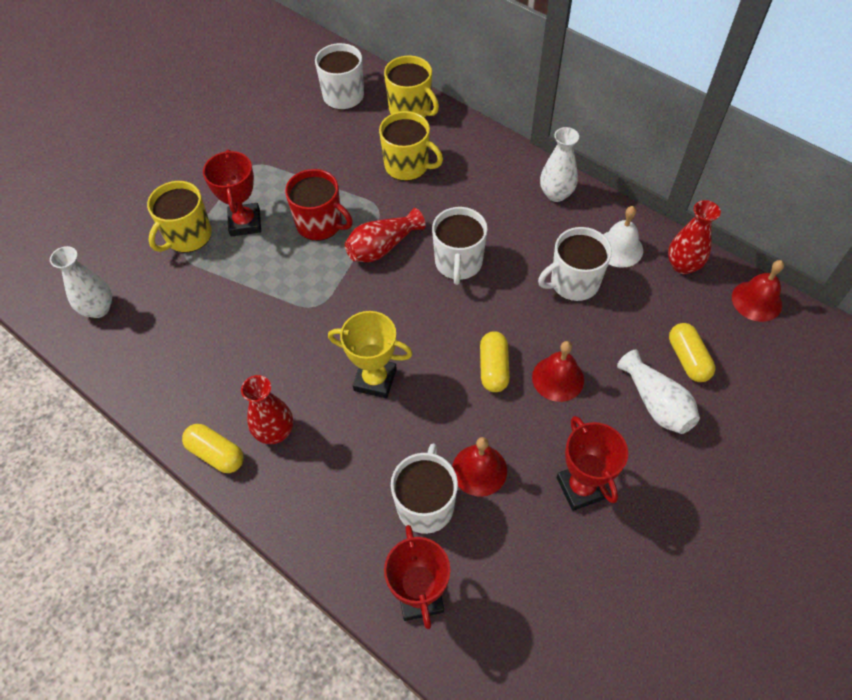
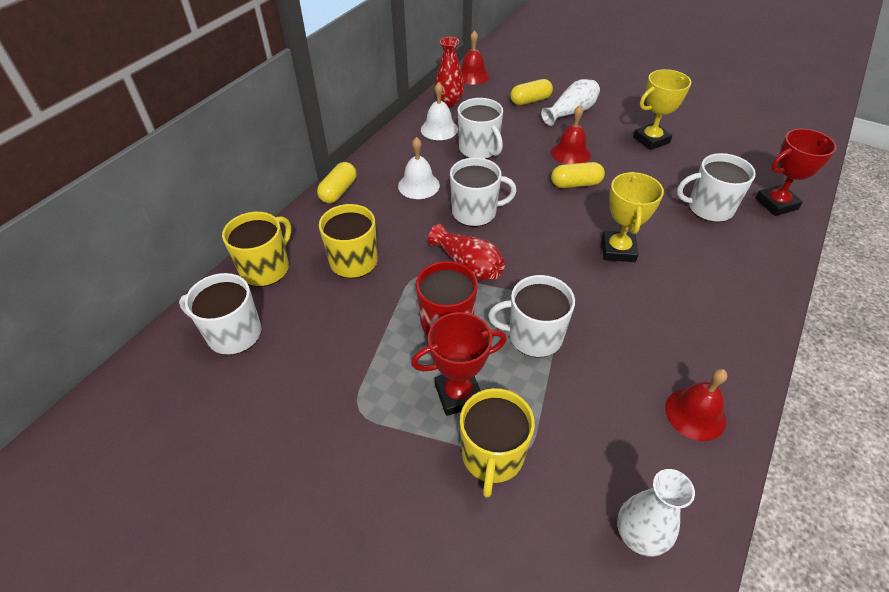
camera: 100 degrees left, 10 degrees down
(188, 236) = (492, 456): yellow mug -> yellow mug turned 75 degrees clockwise
(216, 454) = (750, 350): yellow capsule -> yellow capsule (338, 191)
(275, 432) = (703, 309): red vase -> none
(285, 282) = (533, 336): none -> white mug
(479, 470) = (665, 184): red bell -> red bell (695, 414)
(511, 220) = (418, 185): none -> white bell
(556, 194) = (384, 162): white vase -> none
(581, 488) = (651, 140): red trophy -> yellow trophy

